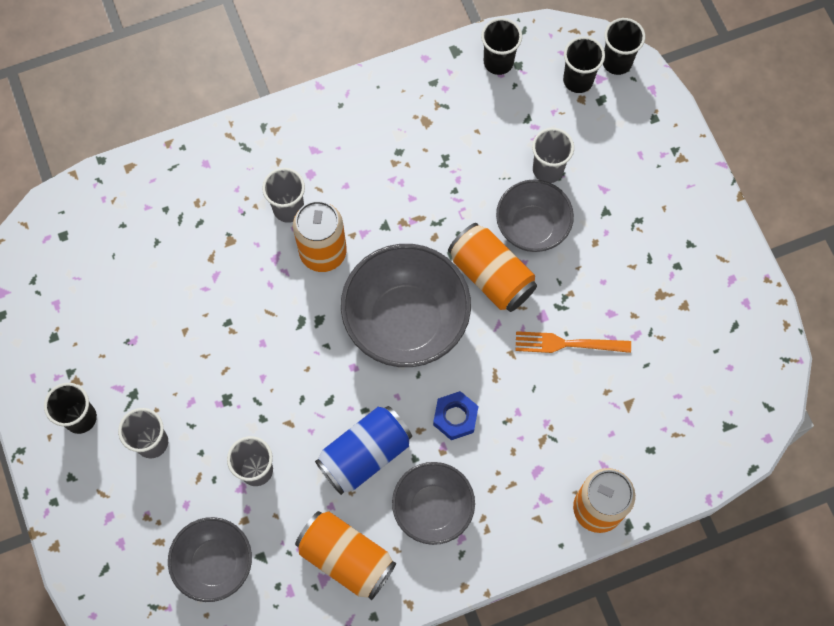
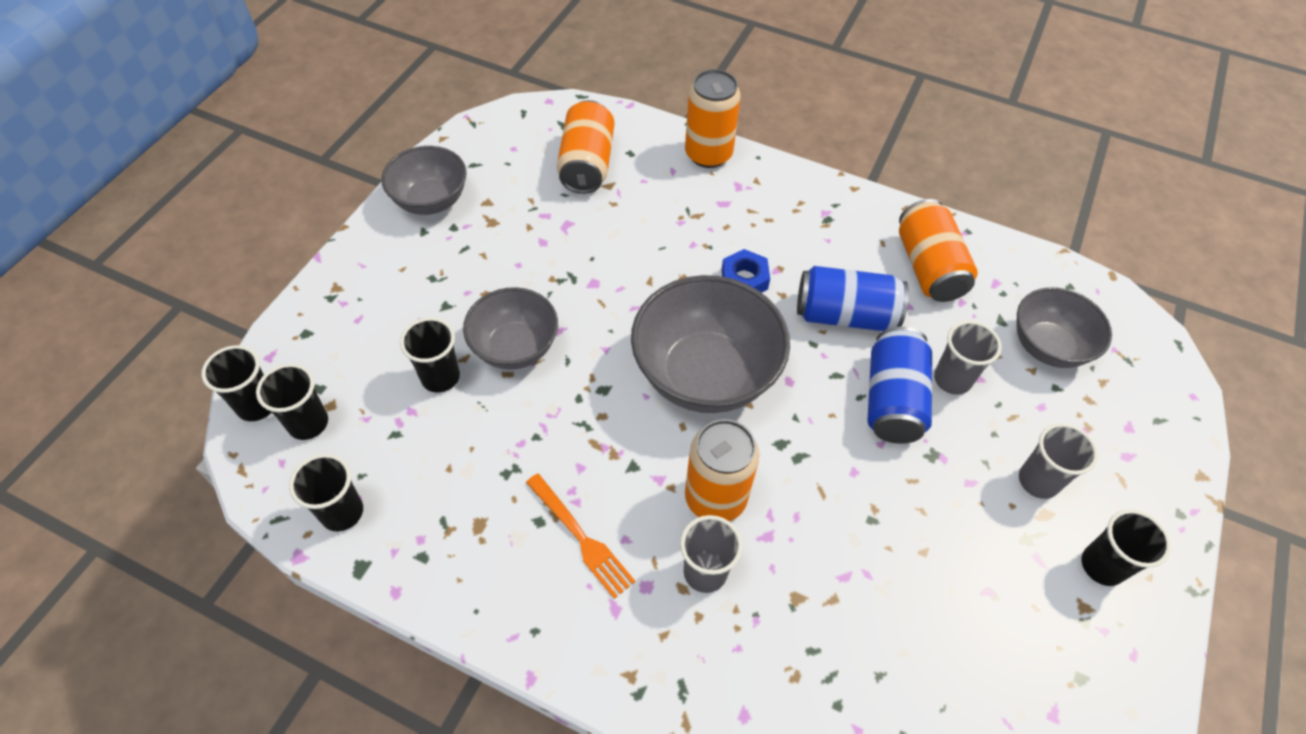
camera: 135 degrees left, 15 degrees down
(281, 416) = (892, 400): none -> blue can
(433, 508) = (827, 243): grey bowl -> grey bowl (431, 201)
(491, 275) = (594, 344): orange can -> orange can (587, 164)
(548, 169) = (440, 377): grey cup -> black cup
(566, 344) = (601, 252): orange fork -> orange fork (582, 538)

